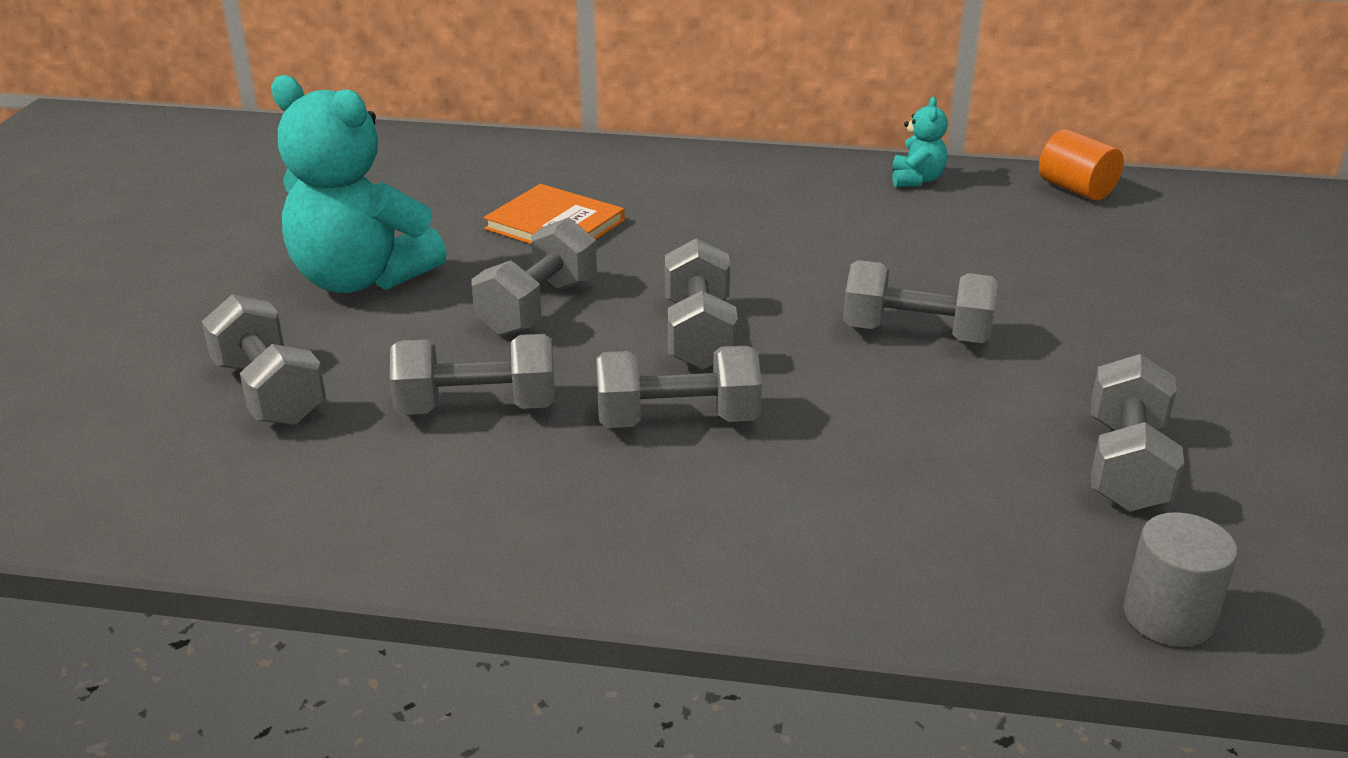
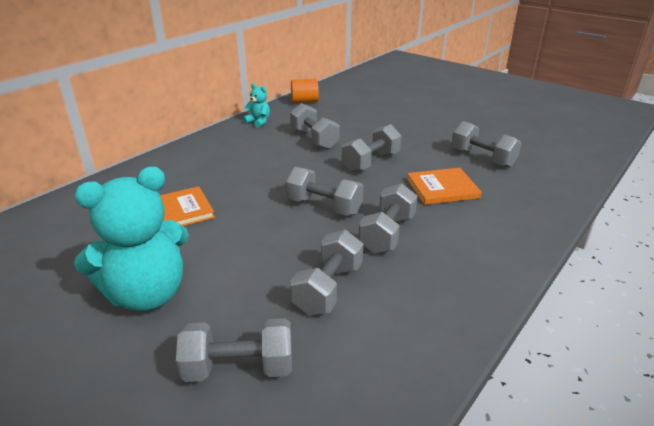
camera: 60 degrees left, 0 degrees up
(538, 307) = (252, 241): grey dumbbell -> grey dumbbell (314, 139)
(913, 441) = (442, 188): none -> orange book
(1168, 616) = (565, 182): grey cylinder -> none

